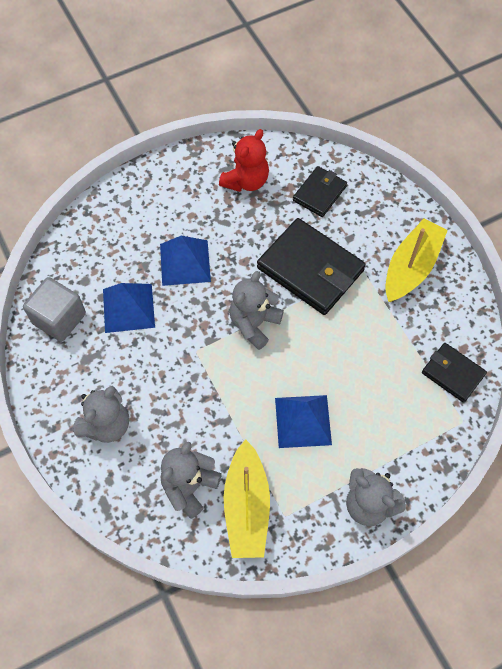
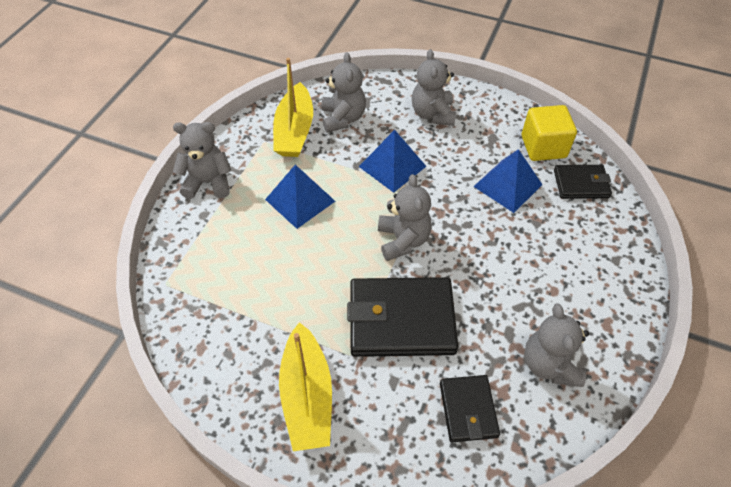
camera: 140 degrees right, 10 degrees down
(59, 318) = (543, 147): grey cube -> yellow cube
(185, 262) = (509, 247): blue pyramid -> blue pyramid (392, 166)
(246, 181) = (549, 364): red teddy bear -> grey teddy bear
(247, 506) = (294, 131): yellow boat -> yellow boat turned 135 degrees counterclockwise
(453, 373) = (197, 317): black wallet -> black wallet (581, 184)

